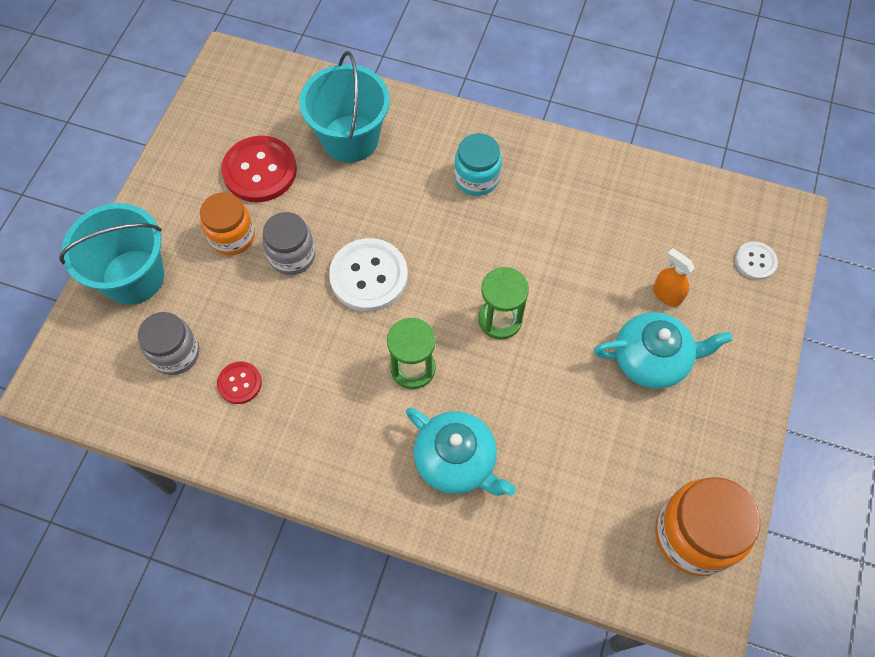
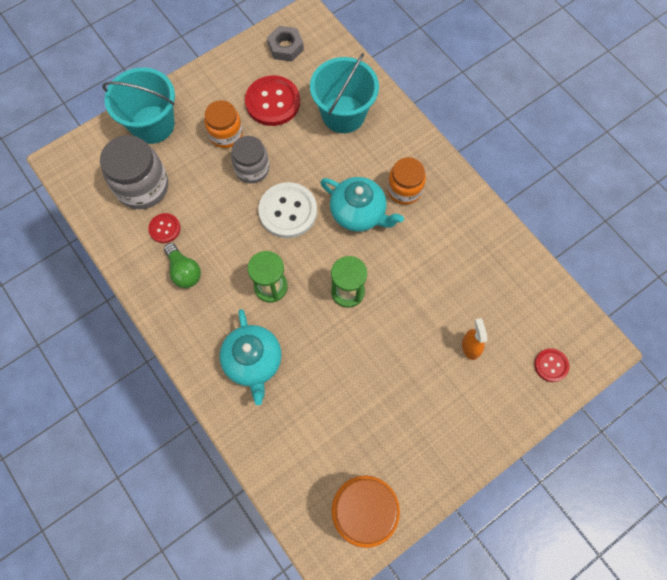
camera: 35 degrees right, 5 degrees up
(175, 353) = (142, 187): grey jar -> grey jar, size x1.53
(229, 104) = (285, 47): none -> grey nut
(300, 415) = (184, 271): none -> green light bulb
(476, 178) = (404, 190): turquoise jar -> orange jar
(652, 360) = (425, 383): turquoise teapot -> turquoise teapot (359, 213)
(755, 261) = (551, 365): white button -> red button

